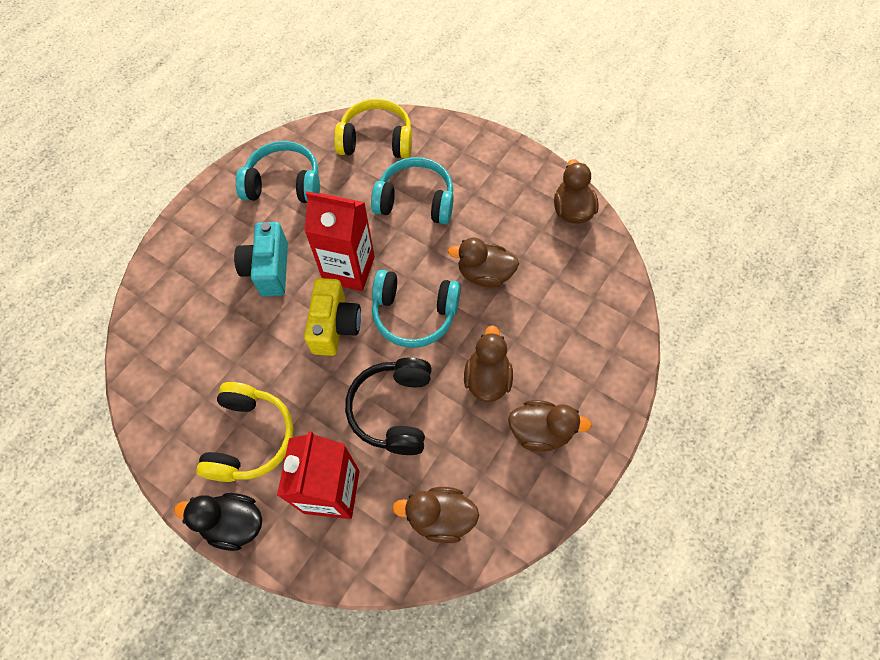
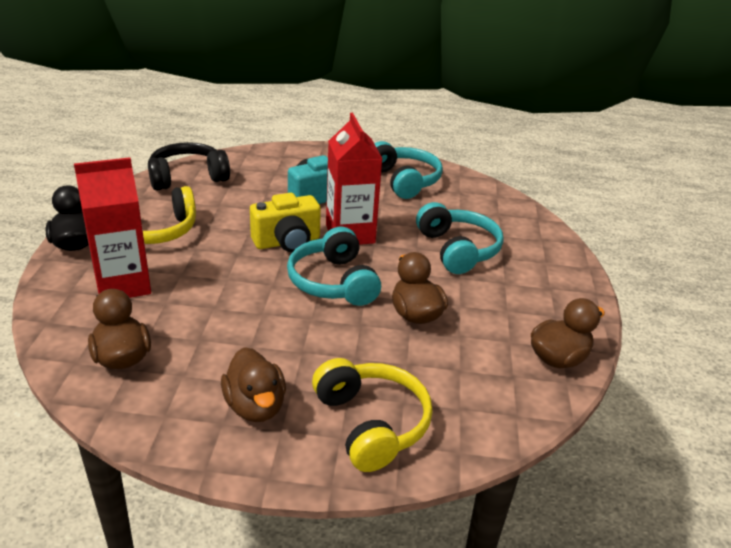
camera: 60 degrees right, 30 degrees down
(376, 141) = (498, 211): yellow headphones -> yellow headphones (371, 423)
(393, 410) = (223, 297): black headphones -> black headphones (187, 177)
(487, 378) = (295, 349): brown duck -> none

